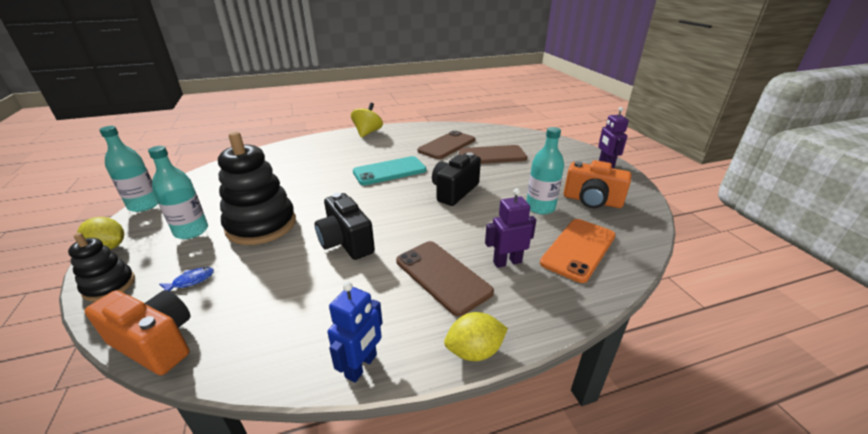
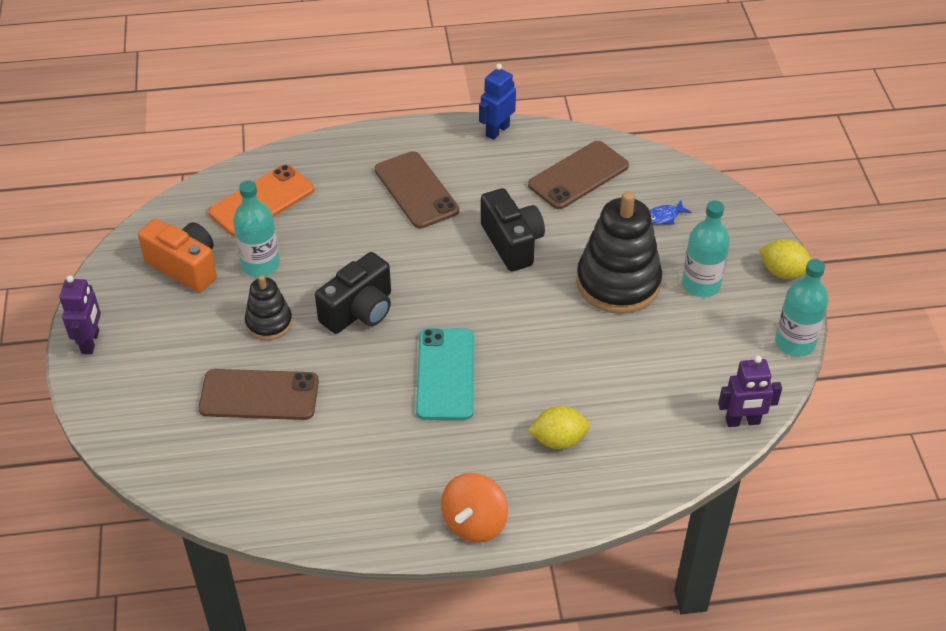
camera: 170 degrees left, 15 degrees up
(109, 285) = (742, 222): black stacking toy -> black stacking toy (269, 323)
(156, 343) = (661, 165): orange camera -> none
(367, 132) = (474, 523): yellow spinning top -> orange spinning top
(389, 171) = (445, 374): turquoise phone -> turquoise phone turned 75 degrees counterclockwise
(447, 145) = (325, 443): brown phone -> brown phone (578, 175)
(474, 351) = (410, 129): yellow lemon -> yellow lemon (558, 440)
(507, 262) = (345, 197): purple robot -> purple robot (742, 421)

